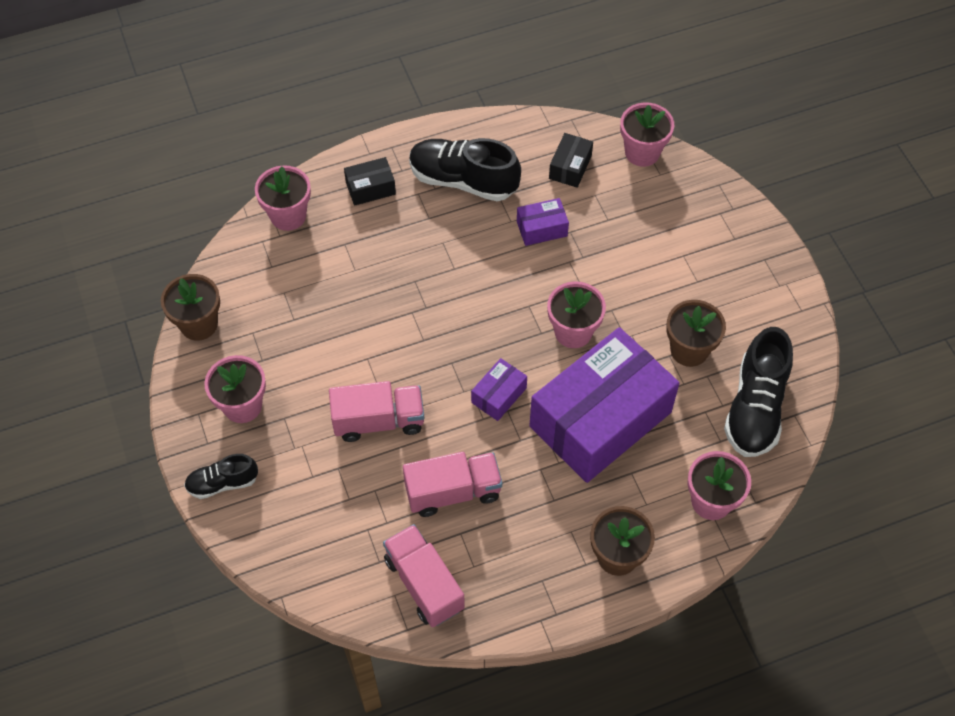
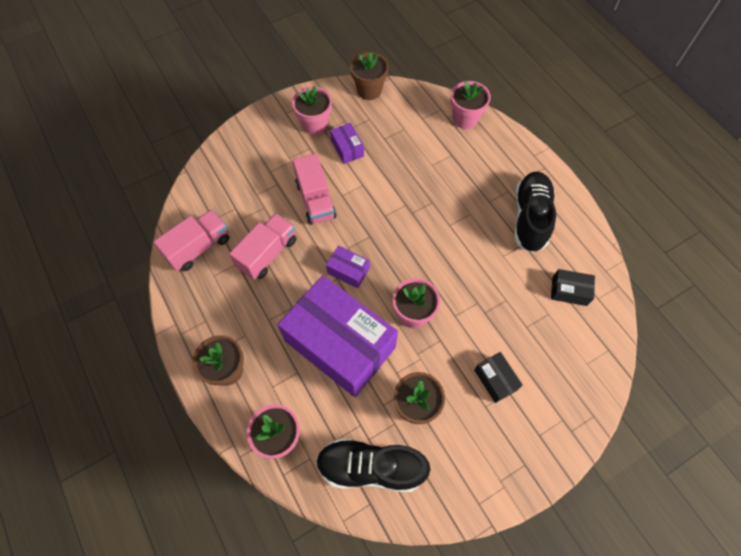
camera: 80 degrees right, 5 degrees up
(222, 483) = (259, 126): black shoe -> none
(370, 188) = (503, 161): black box -> black box (495, 380)
(453, 492) = (267, 253): pink truck -> pink truck turned 120 degrees counterclockwise
(541, 228) = (502, 278): purple box -> purple box (347, 148)
(642, 152) = (605, 346): pink flower pot -> none

